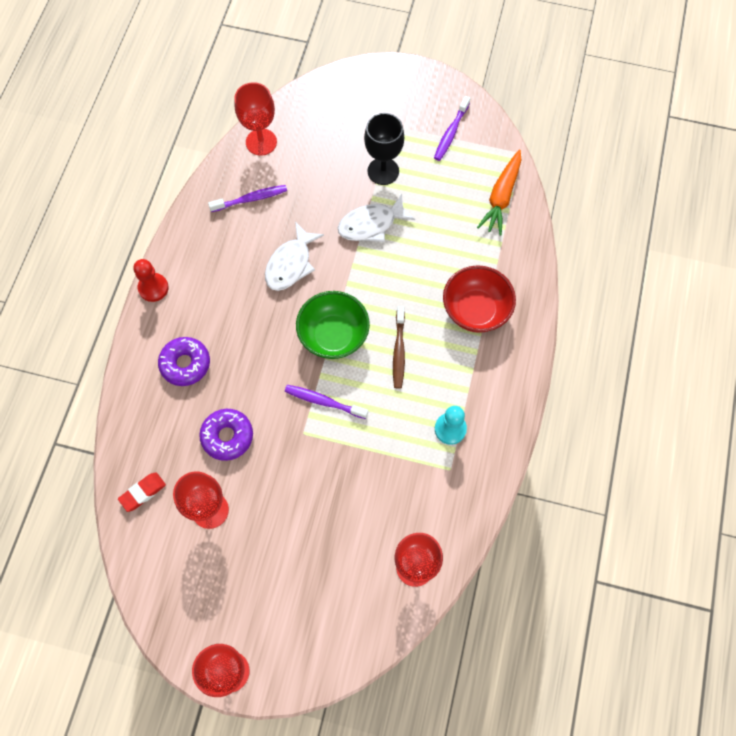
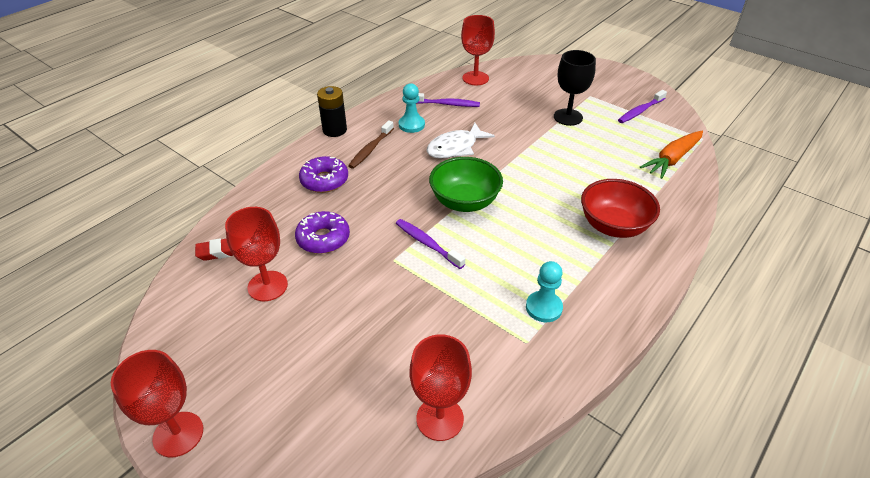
camera: 25 degrees right, 25 degrees down
(153, 288) = (334, 130): red pawn -> black battery
(229, 247) = (411, 125): none -> turquoise pawn
(371, 224) = (540, 144): white fish -> none
(399, 351) = (521, 231): brown toothbrush -> brown toothbrush (370, 149)

